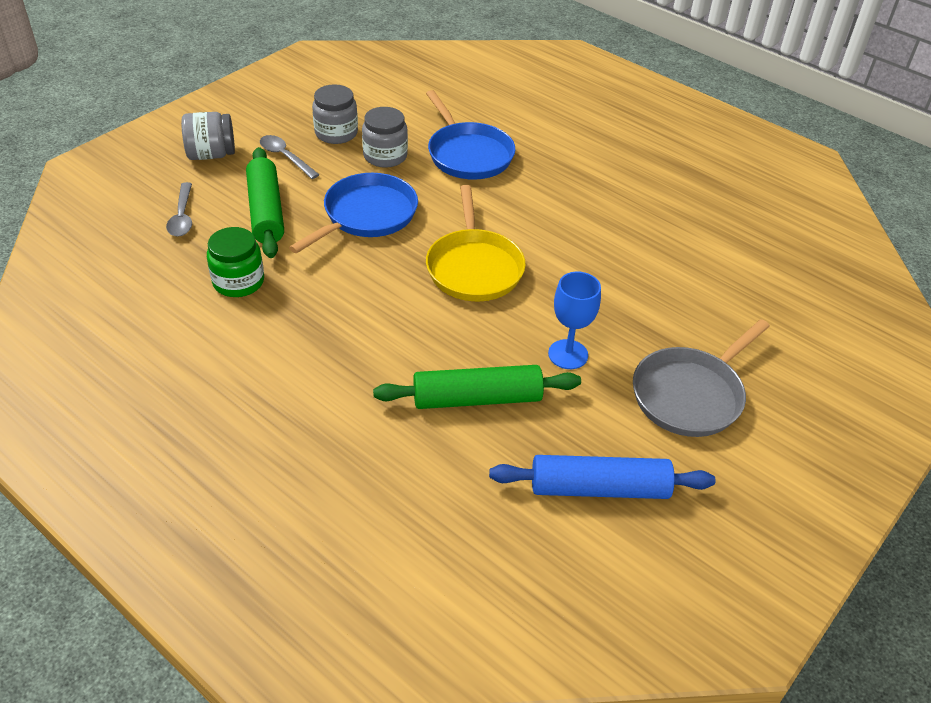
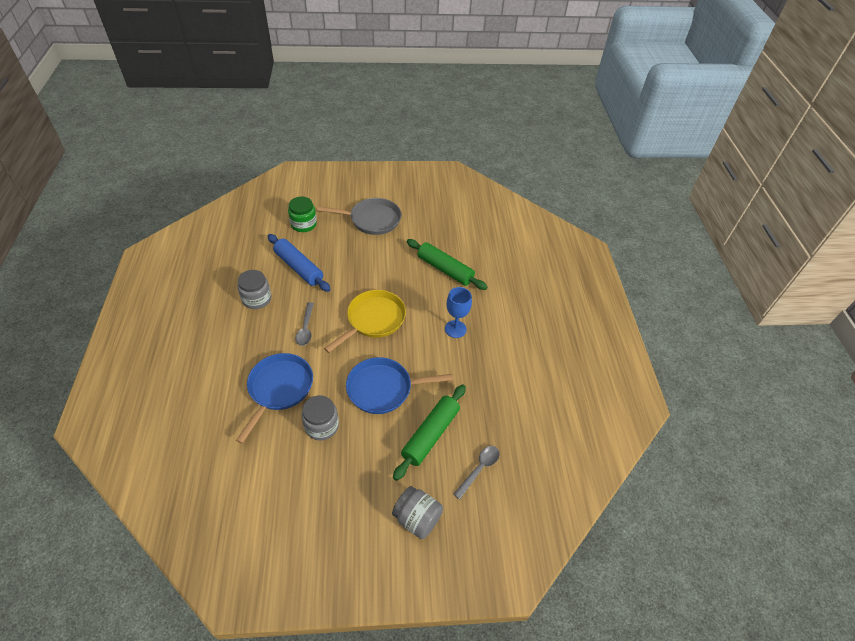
camera: 135 degrees left, 5 degrees up
(238, 282) = (486, 395): green jar -> green jar (304, 224)
(285, 157) = (376, 475): grey spoon -> grey spoon (306, 328)
(336, 133) = (323, 473): grey jar -> grey jar (257, 299)
(568, 354) = (391, 259): blue goblet -> blue goblet (455, 329)
(599, 488) = (442, 220): blue rolling pin -> blue rolling pin (299, 268)

